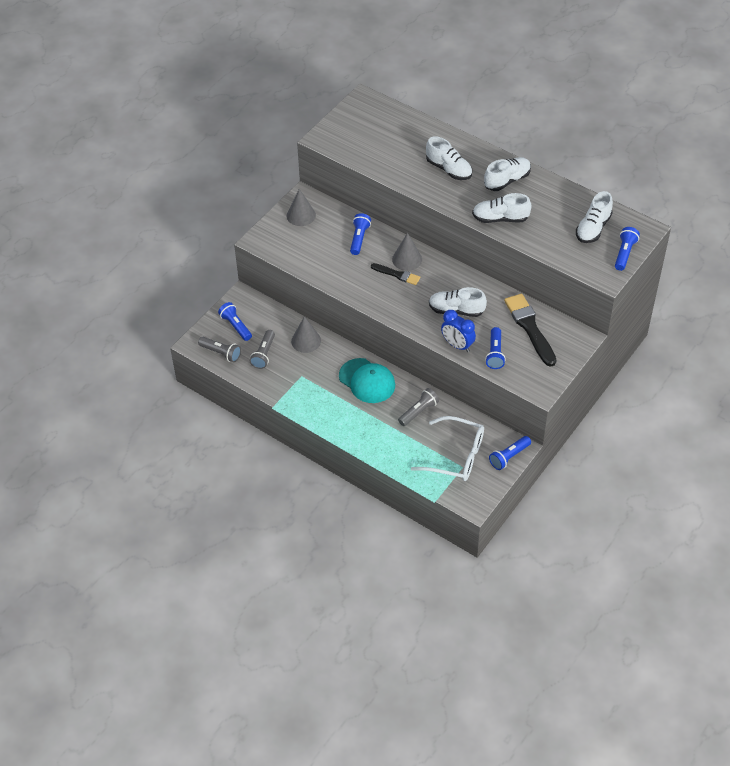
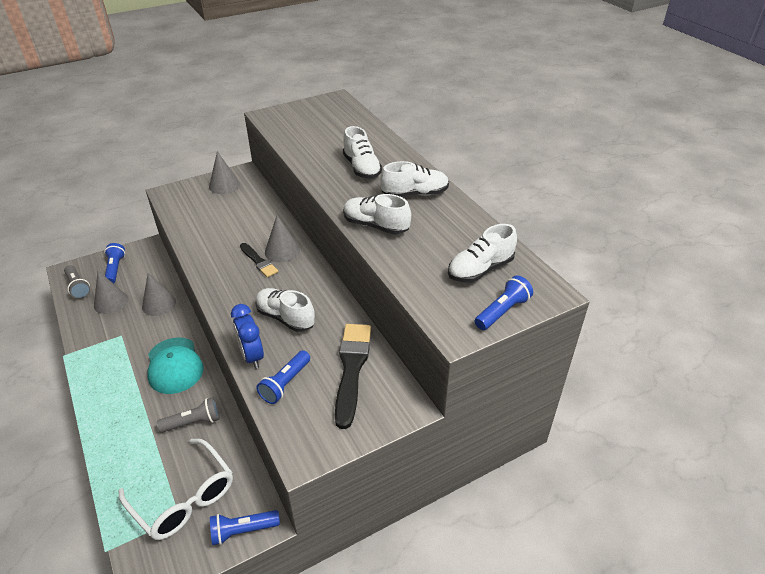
camera: 25 degrees right, 10 degrees down
(264, 354) = (111, 302): grey flashlight -> grey cone
(359, 238) = (255, 219): blue flashlight -> none

